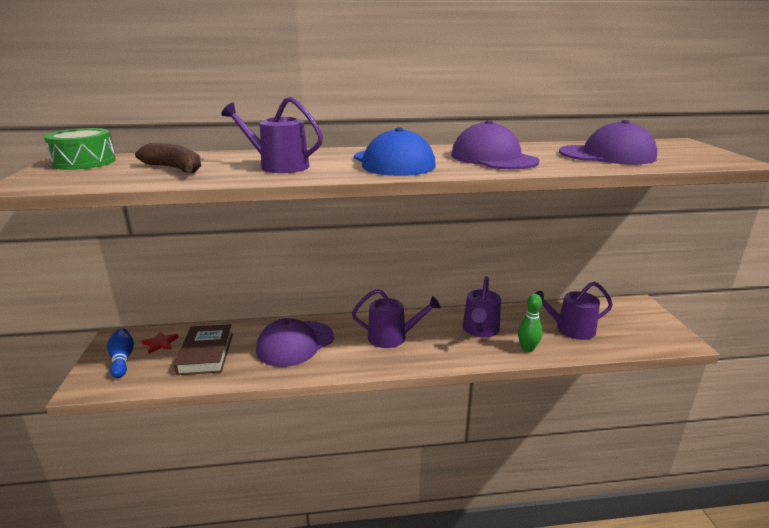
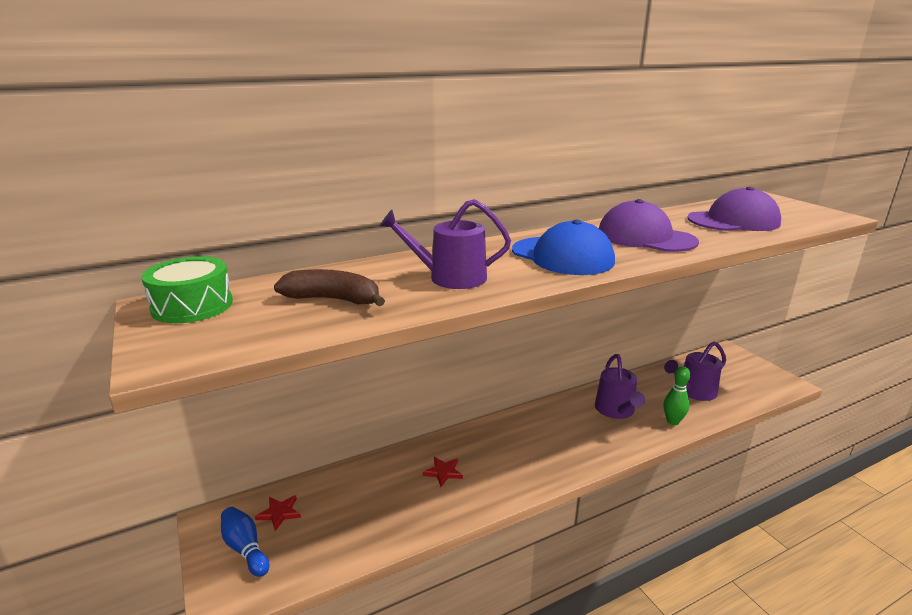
camera: 20 degrees left, 0 degrees up
(206, 353) = (348, 511): brown book -> none
(295, 343) = (443, 472): purple cap -> red star
(392, 337) = (539, 439): purple watering can -> none

